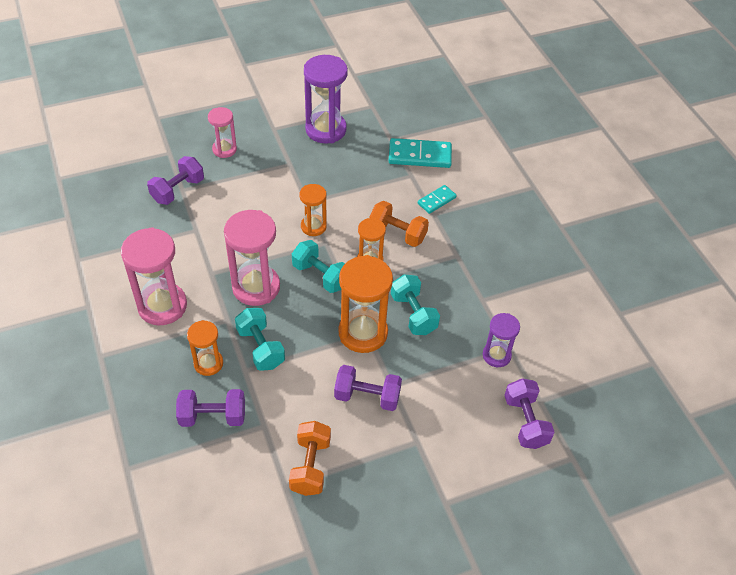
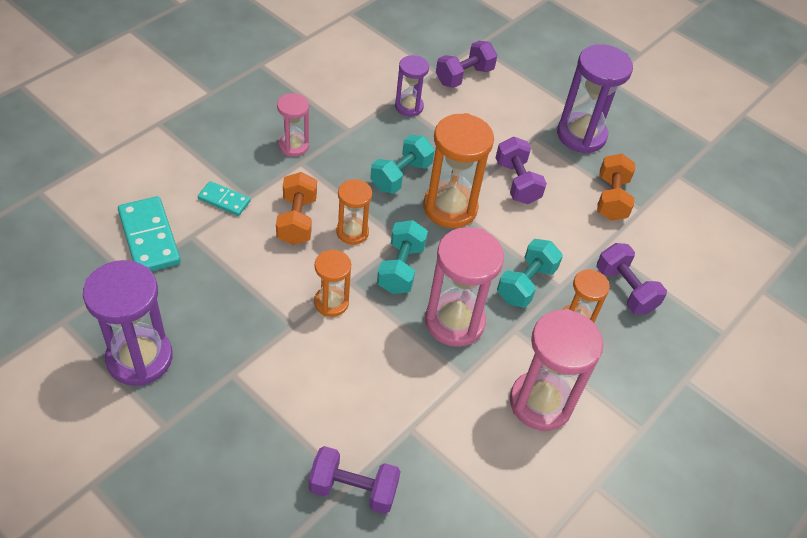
camera: 120 degrees left, 0 degrees up
(224, 149) = (241, 470): pink hourglass -> pink hourglass (293, 146)
(310, 466) = (611, 198): orange dumbbell -> orange dumbbell turned 60 degrees counterclockwise
(401, 487) = (581, 135): none -> purple hourglass

